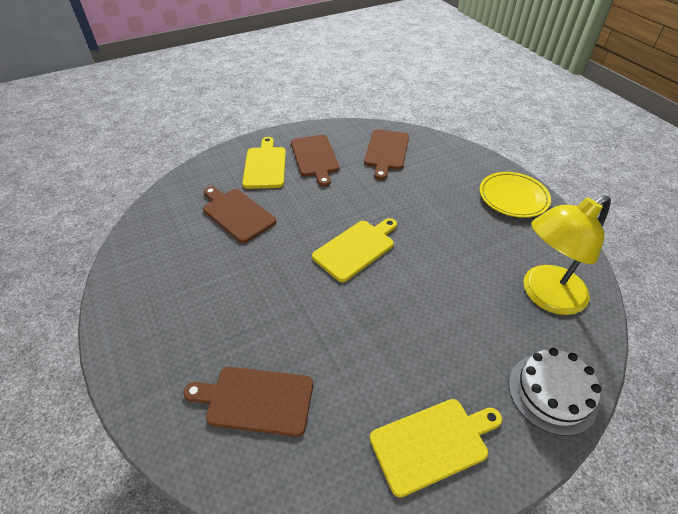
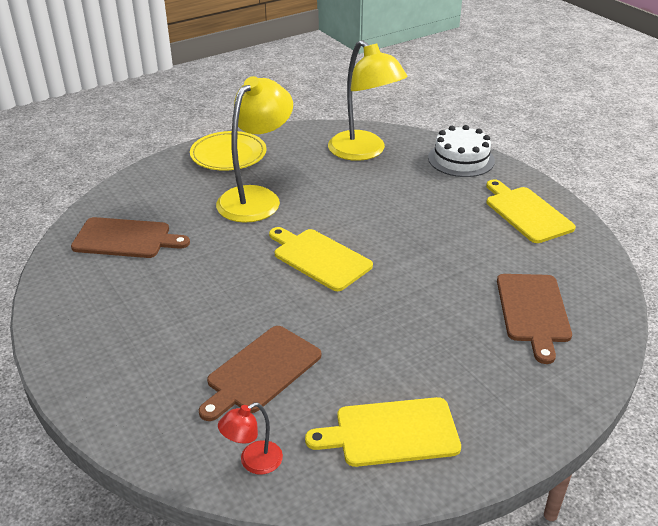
camera: 95 degrees left, 10 degrees down
(165, 209) = (253, 462): none -> red lamp
(265, 166) = (143, 358): yellow cutting board -> yellow cutting board (391, 433)
(315, 157) = (129, 305): brown cutting board -> none
(444, 214) = (256, 198): none -> yellow lamp

